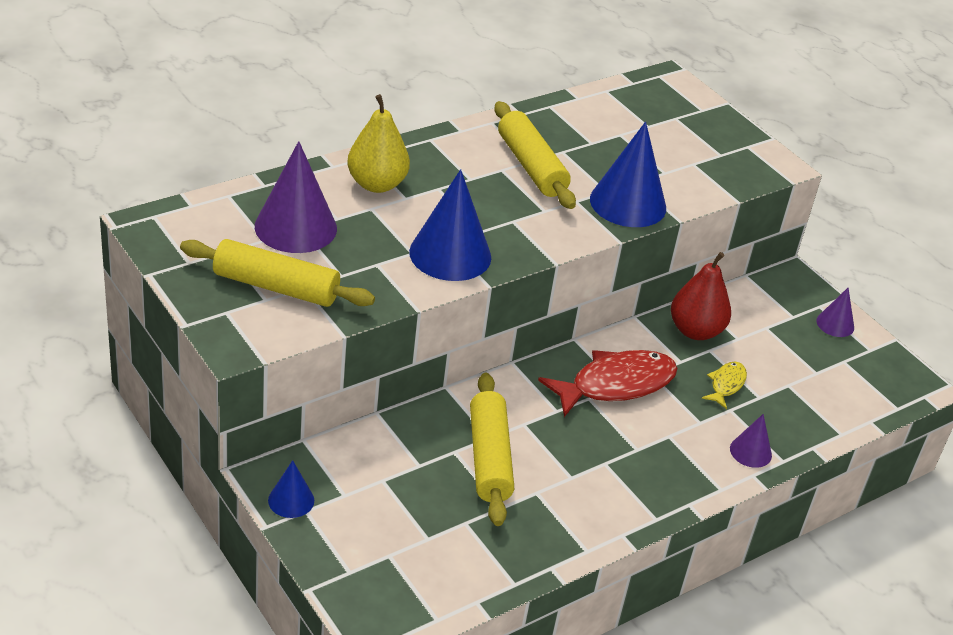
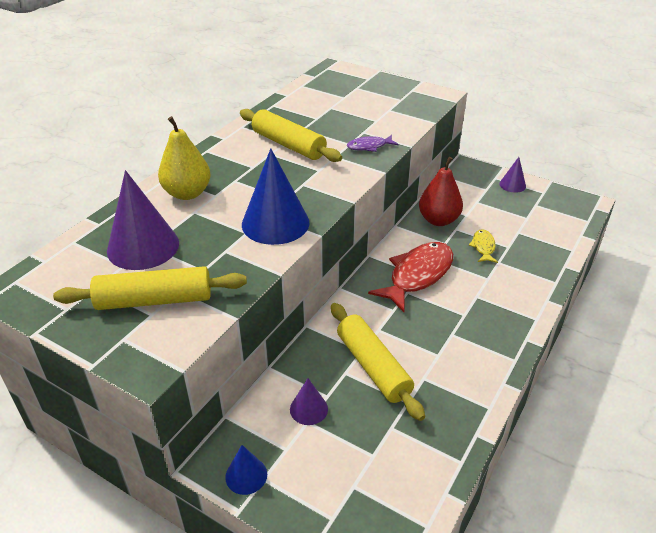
camera: 20 degrees left, 0 degrees up
(628, 203) = (369, 146): blue cone -> purple fish
(750, 452) = (533, 285): purple cone -> purple cone (308, 409)

